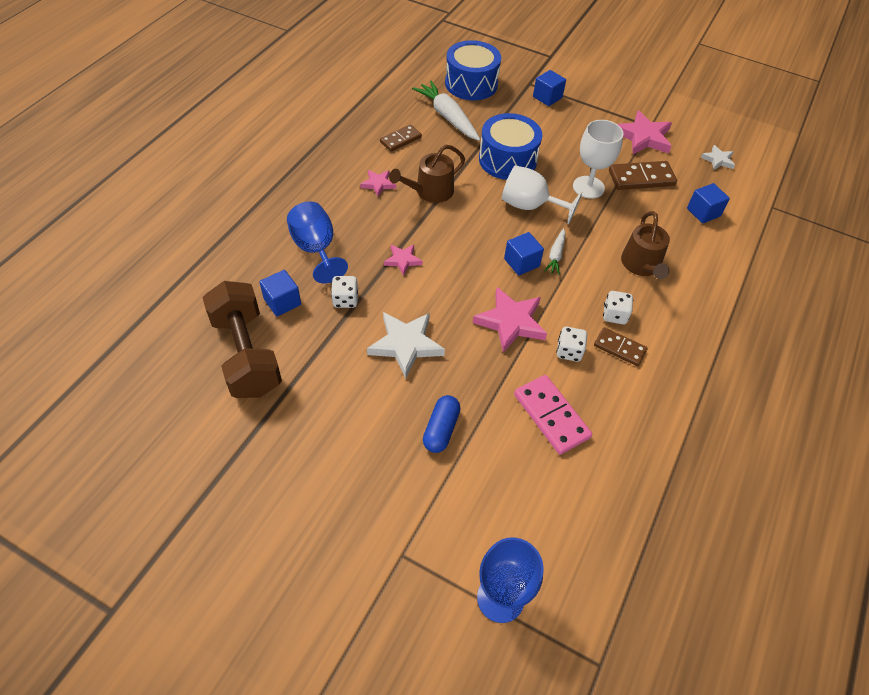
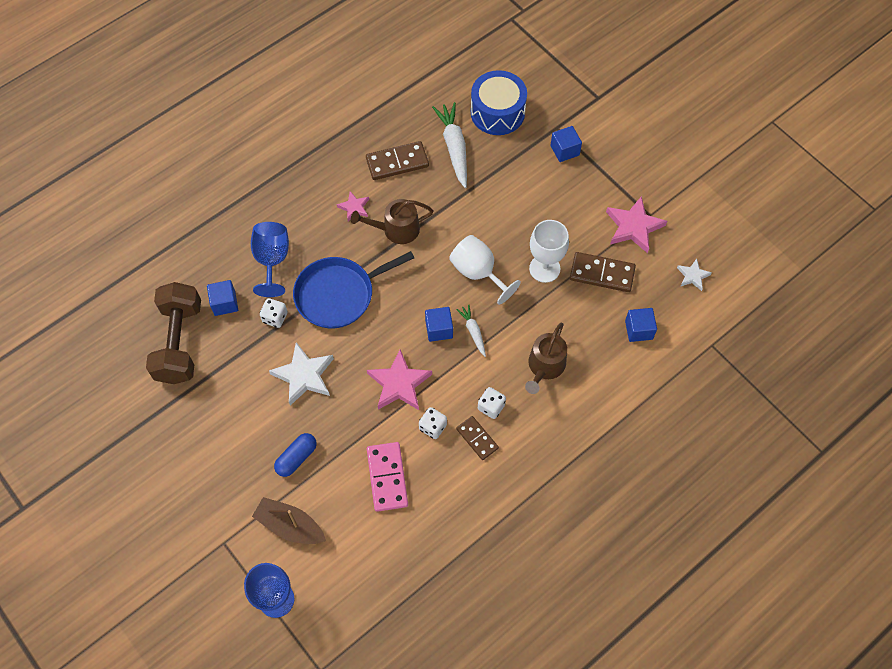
camera: 25 degrees right, 10 degrees up
(400, 140) = (397, 162): brown domino -> brown domino, size x1.54
(403, 260) = (339, 294): pink star -> blue pan
(472, 505) = (290, 526): none -> brown boat
(507, 160) = (485, 215): blue drum -> none
(556, 255) = (473, 332): white carrot -> white carrot turned 120 degrees clockwise

